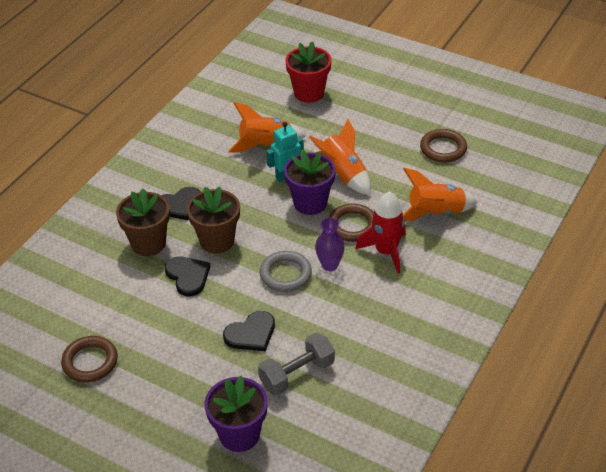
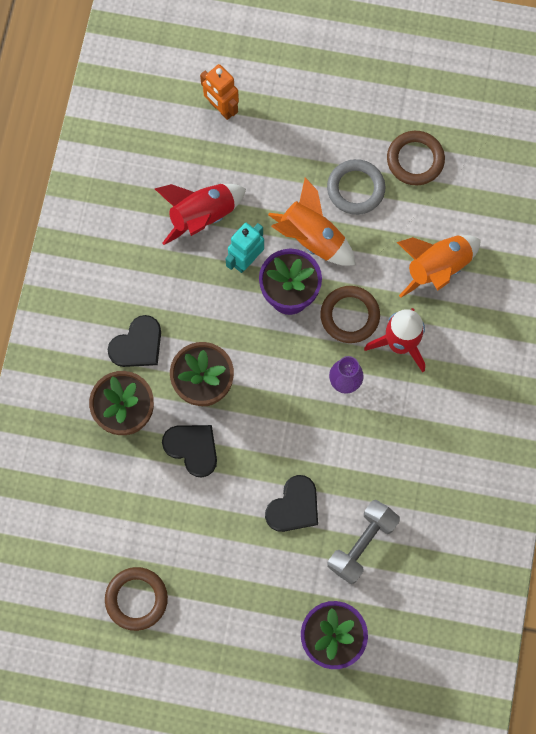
camera: 20 degrees left, 30 degrees up
(266, 145) = (202, 216): orange rocket -> red rocket
(285, 274) = (300, 411): grey ring -> grey ring (355, 189)
(309, 93) = (221, 108): red flower pot -> orange robot

